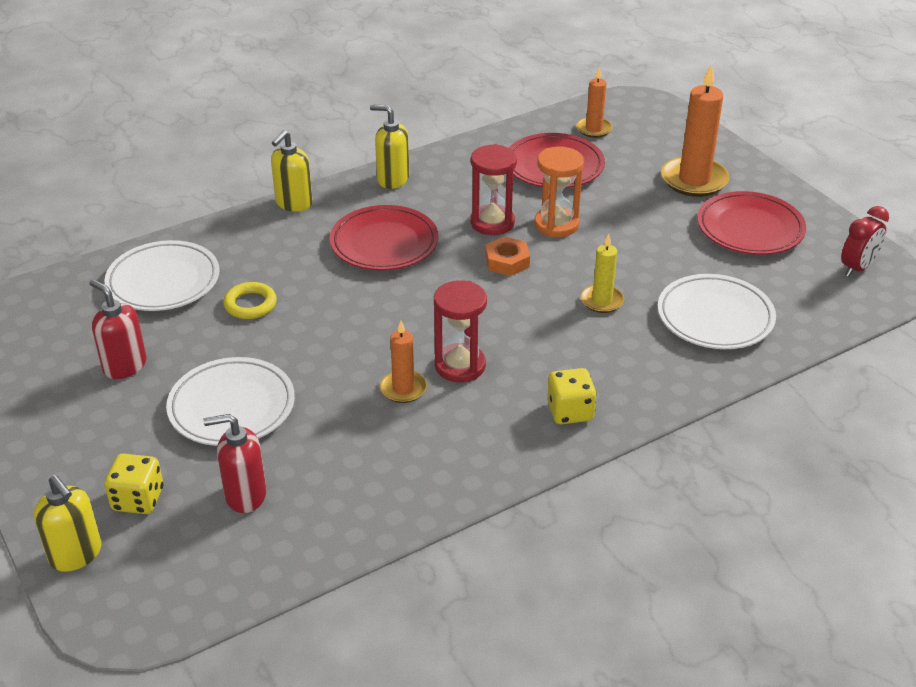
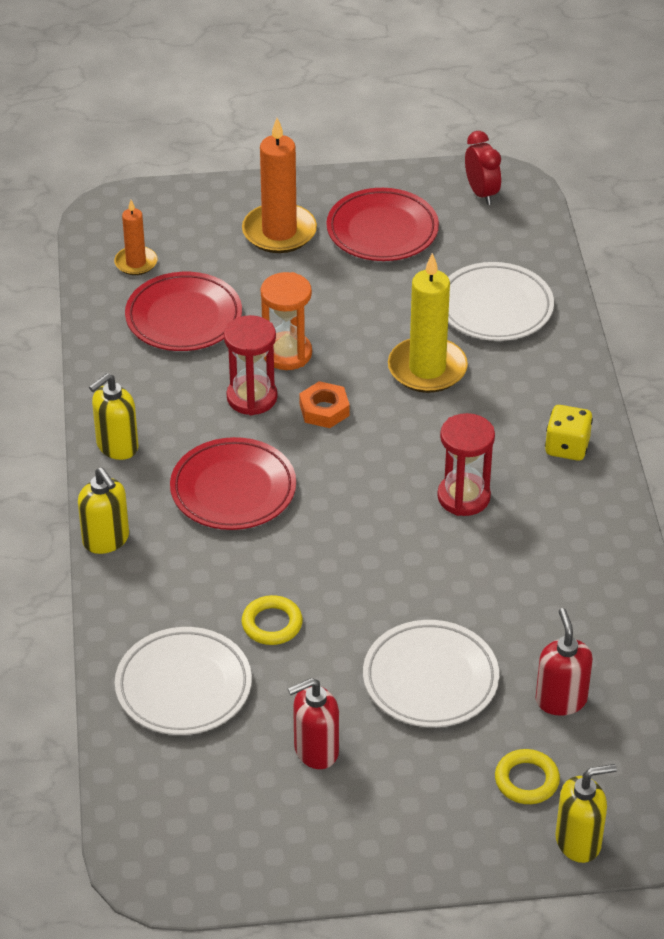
camera: 65 degrees left, 5 degrees up
(138, 499) = (526, 780): yellow dice -> yellow ring
(245, 495) = (561, 700): red soap dispenser -> red soap dispenser turned 150 degrees clockwise
(403, 389) = (474, 547): orange candle -> none
(602, 301) = (427, 369): yellow candle -> yellow candle, size x1.76

